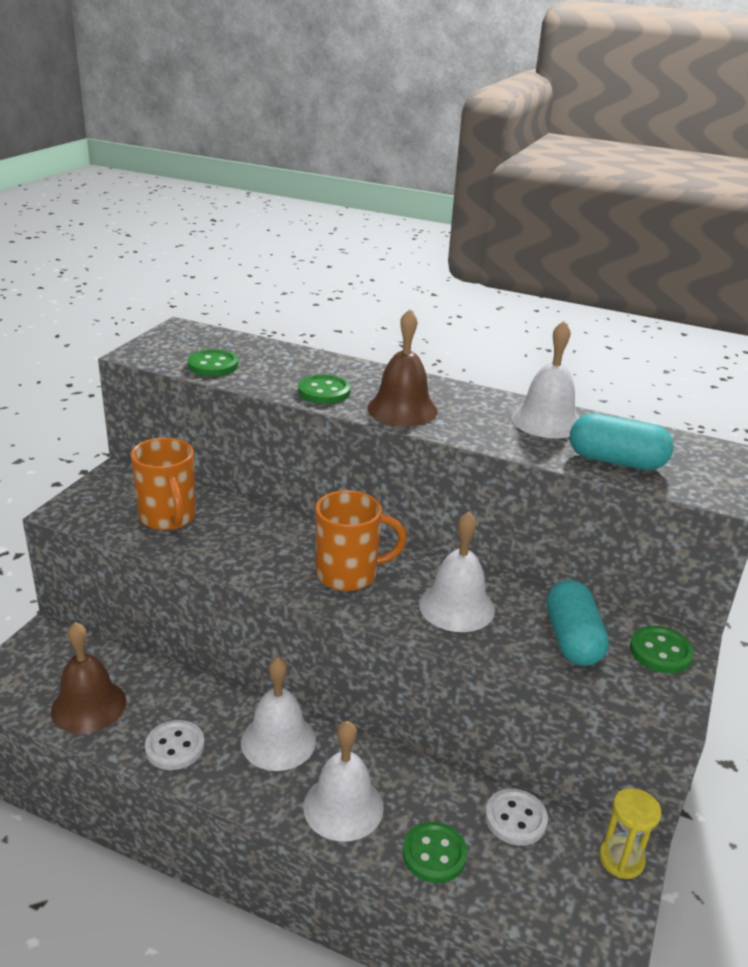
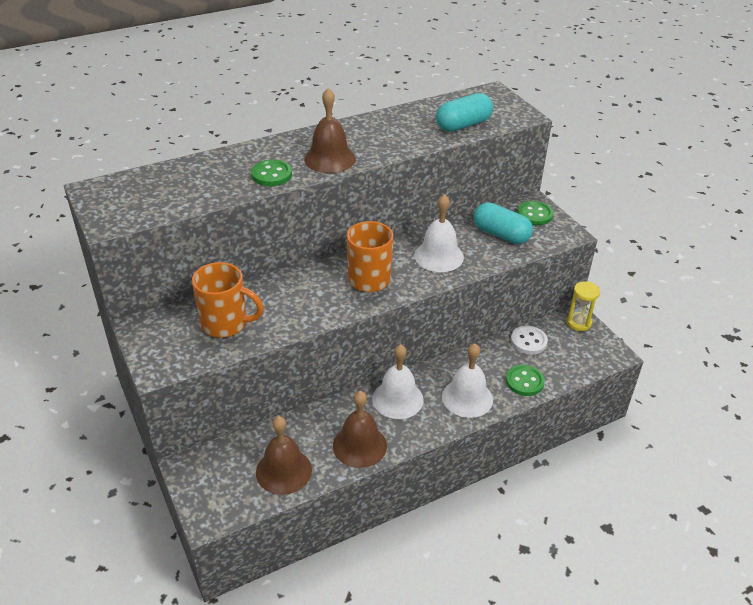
camera: 50 degrees left, 10 degrees up
(175, 747) = (359, 445): white button -> brown bell
(213, 365) = (174, 200): green button -> none
(547, 421) = (401, 122): white bell -> none

